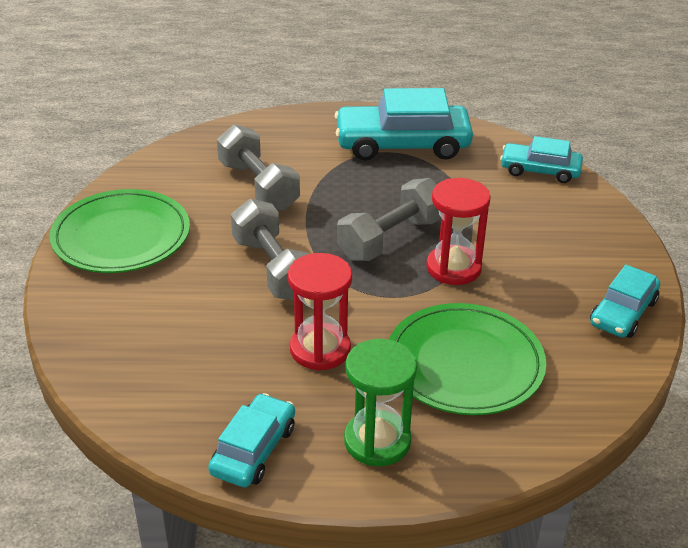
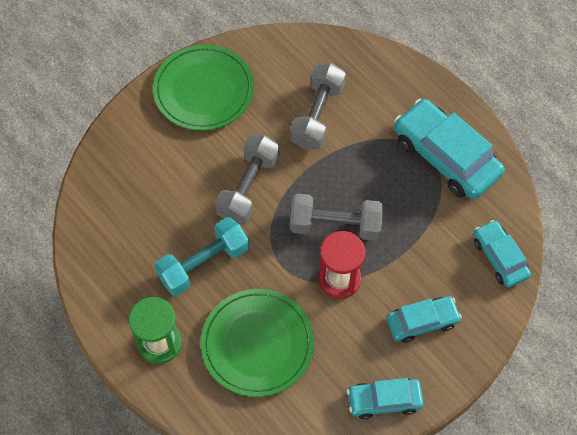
camera: 50 degrees right, 25 degrees up
(254, 450) = (105, 291): turquoise car -> turquoise car (422, 322)
(320, 349) = (203, 264): red hourglass -> turquoise dumbbell

